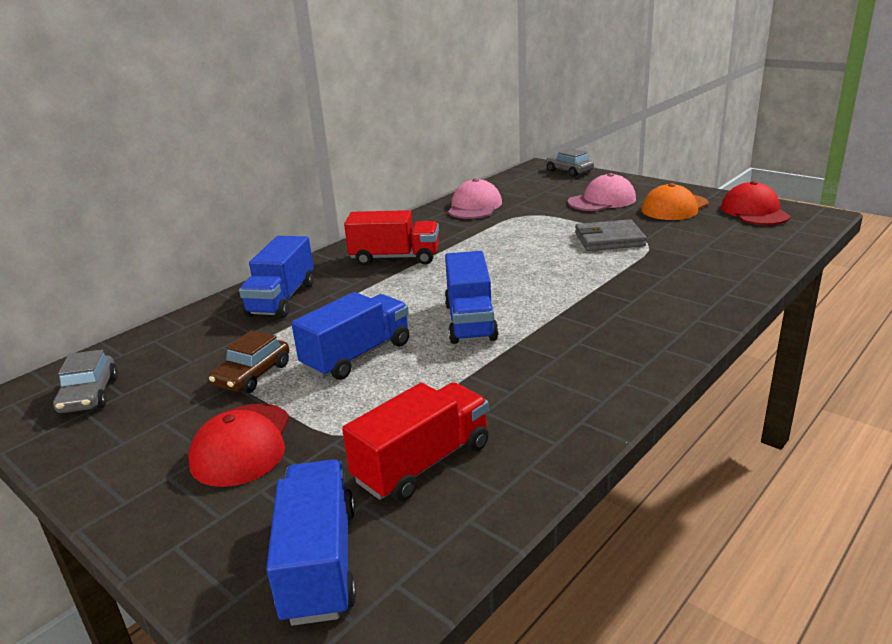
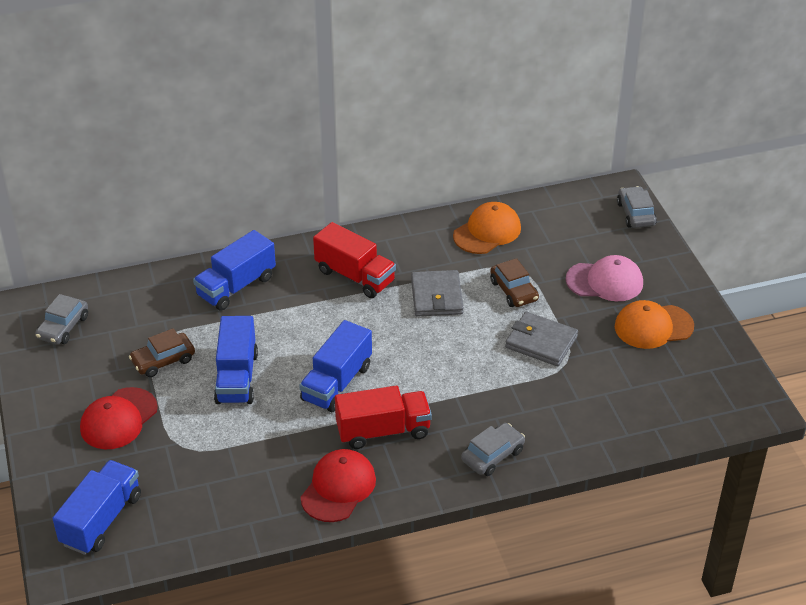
camera: 30 degrees right, 15 degrees up
(357, 356) = (237, 377): blue truck -> blue truck turned 105 degrees clockwise
(423, 463) = (199, 488): red truck -> red truck (383, 431)
(474, 206) = (487, 232): pink cap -> orange cap
(485, 245) = (436, 296): none -> grey wallet
(542, 224) = (513, 291): none -> brown car
(687, 310) = (492, 455): none -> grey car
(754, 211) = (713, 371): red cap -> red cap (338, 488)

